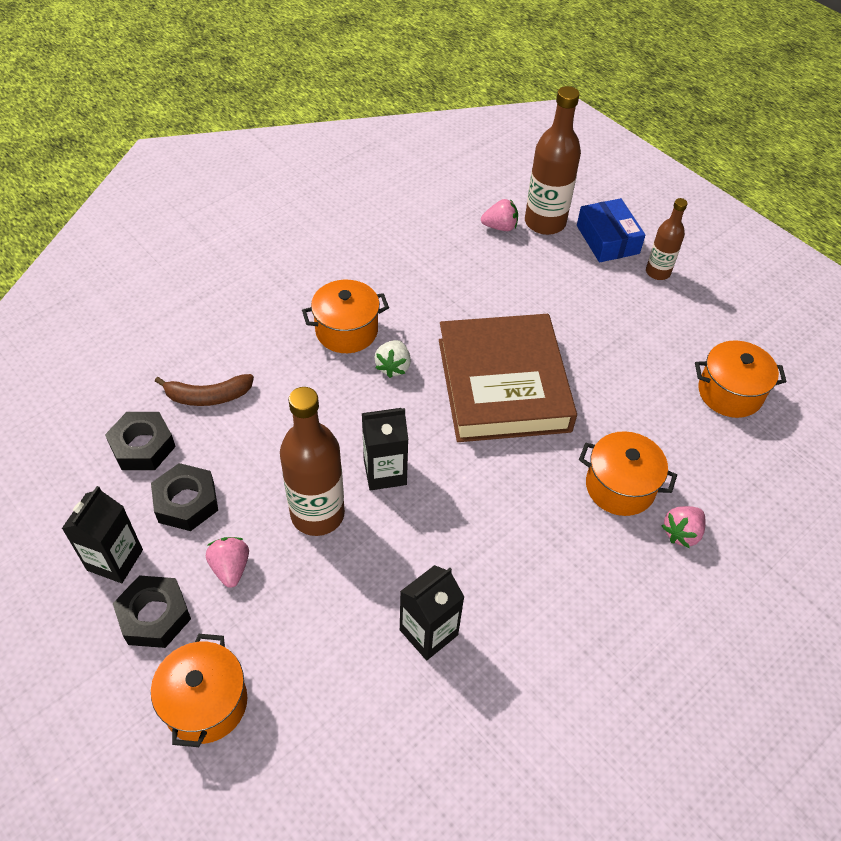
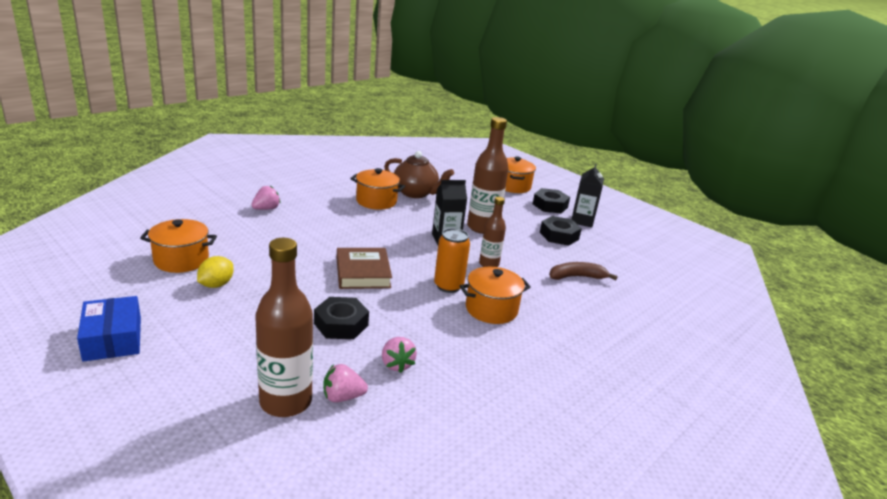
camera: 175 degrees right, 25 degrees down
(142, 446) = (601, 257): black nut -> black nut (341, 324)
(231, 568) = (521, 215): pink strawberry -> pink strawberry (397, 364)
(393, 367) = (448, 286): white strawberry -> orange can
(428, 632) = (416, 193): black carton -> brown teapot
(503, 384) = (363, 273): brown book -> brown book, size x0.57
(607, 239) = (217, 380): blue box -> blue box (113, 338)
(620, 487) = (295, 226): orange pot -> orange pot (376, 201)
(658, 272) = (179, 345): brown bottle -> brown bottle (489, 264)
(667, 352) = (216, 285): none -> yellow lemon

